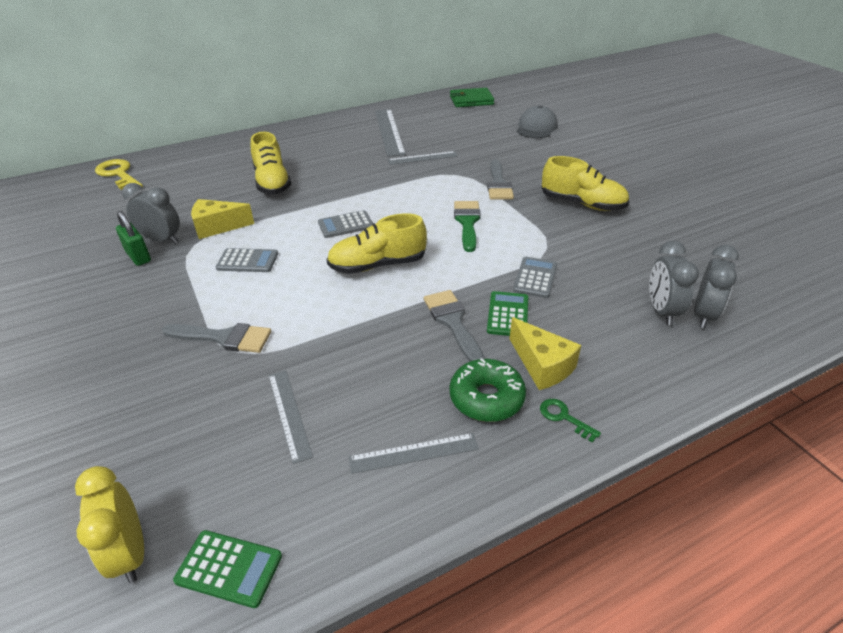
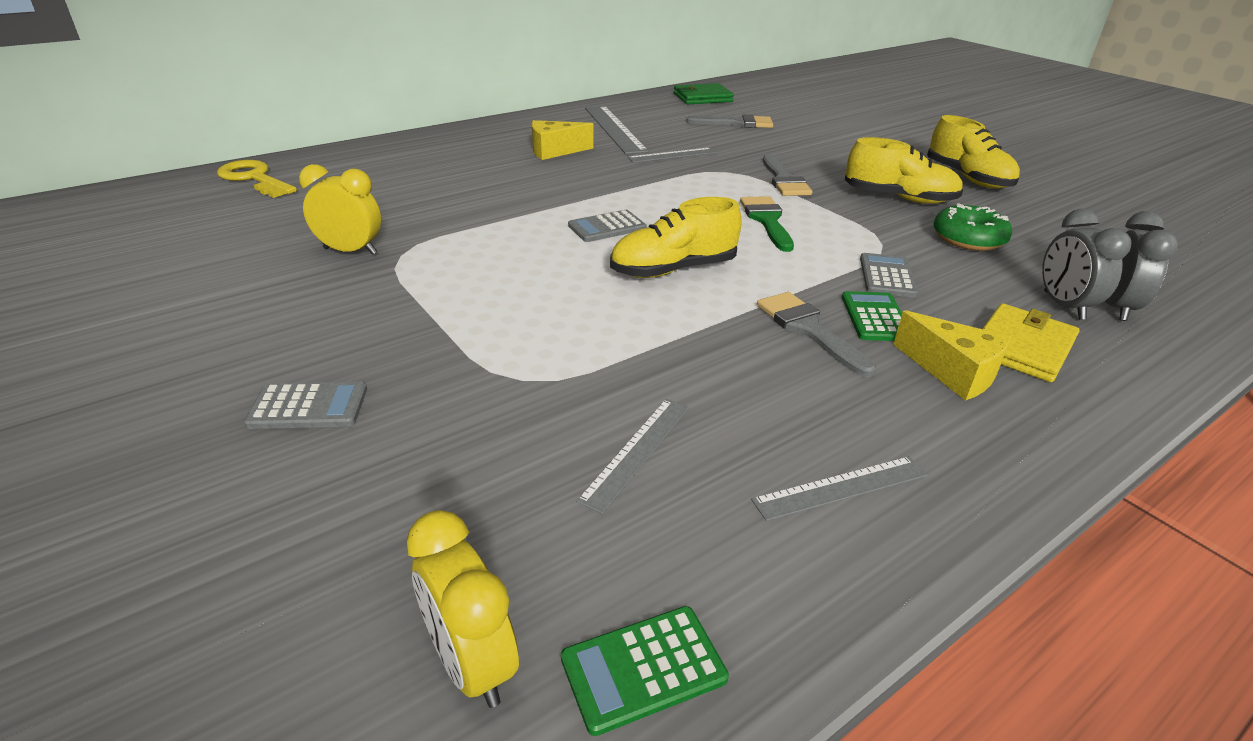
camera: 10 degrees left, 5 degrees down
(138, 256) = (323, 271): green padlock -> none
(162, 240) = (350, 251): grey clock -> yellow clock
(217, 227) = (427, 234): yellow cheese -> yellow cheese (555, 151)
(224, 338) = (495, 363): grey brush -> grey brush (736, 123)
(229, 568) = (643, 668): green calculator -> green calculator turned 150 degrees clockwise
(247, 261) = (488, 271): grey calculator -> grey calculator (308, 407)
(272, 183) = (483, 184): yellow shoe -> yellow shoe (967, 178)
(289, 414) = (637, 451): grey ruler -> grey ruler turned 60 degrees clockwise
(486, 398) = (902, 414): green donut -> green donut (968, 239)
(536, 127) = (798, 123): grey cap -> none
(564, 417) = (1016, 430): green key -> none
(607, 347) = (1022, 347): none -> yellow wallet

